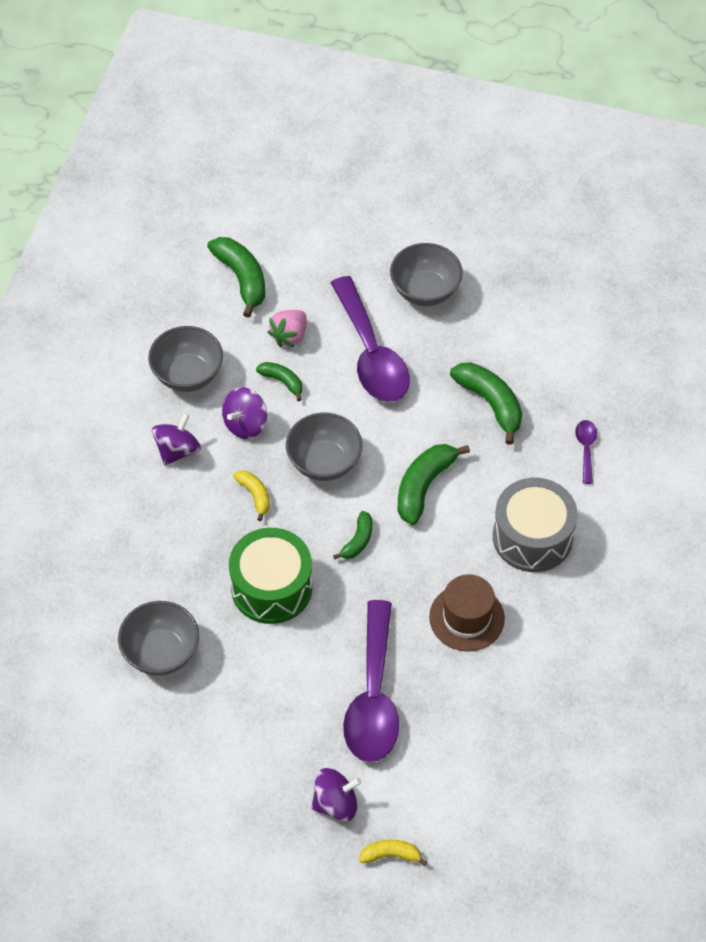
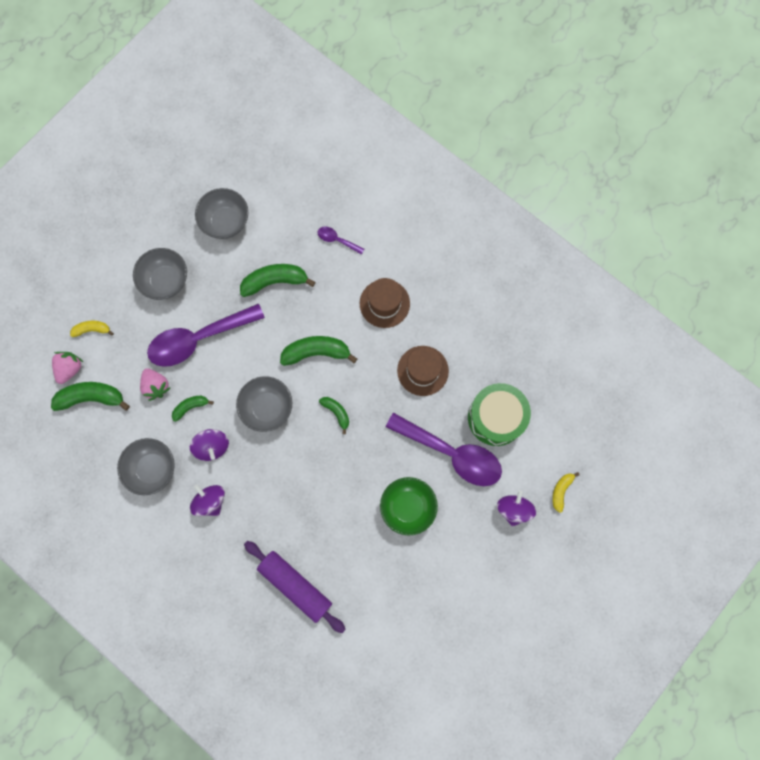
camera: 65 degrees left, 20 degrees up
(116, 584) = (295, 585): none -> purple rolling pin
(161, 652) = (360, 576): grey bowl -> grey bowl (226, 222)
(255, 495) = (271, 464): yellow banana -> yellow banana (92, 330)
(265, 243) = (70, 369): none -> pink strawberry
(271, 587) = (345, 483): green drum -> green drum (496, 417)
(276, 672) = (408, 507): none -> green bowl
(371, 354) = (198, 339): purple spoon -> purple spoon turned 150 degrees clockwise
(424, 486) = (316, 352): green banana -> green banana turned 120 degrees clockwise
(532, 537) = (384, 303): grey drum -> brown hat

